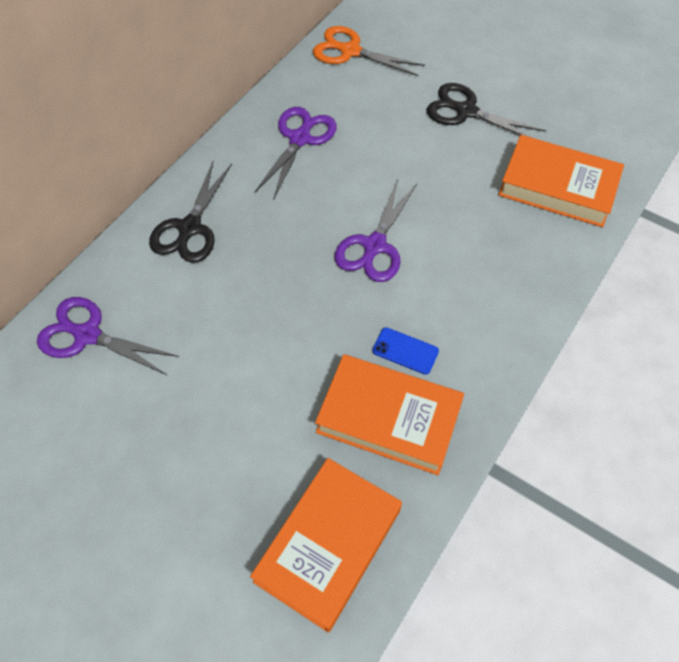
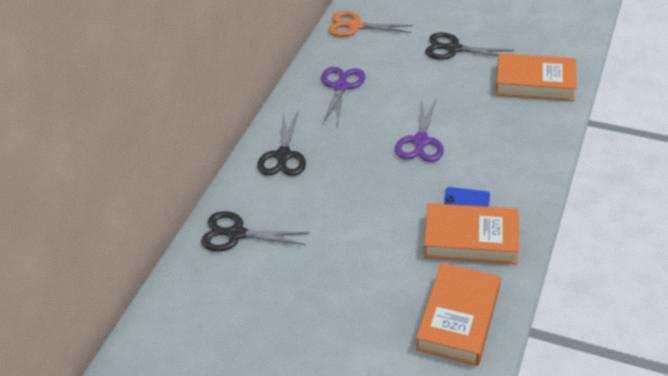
camera: 10 degrees left, 15 degrees down
(87, 335) = (236, 234): purple scissors -> black scissors

